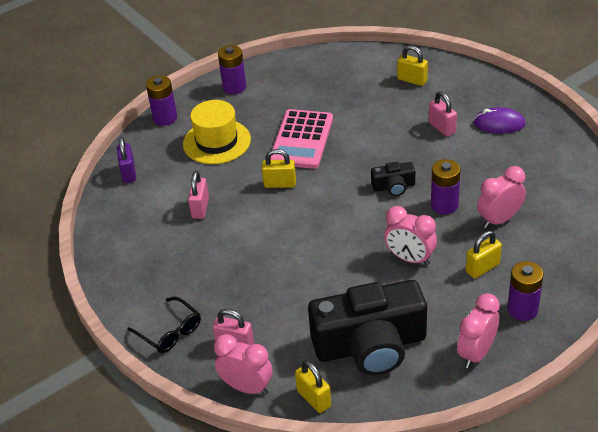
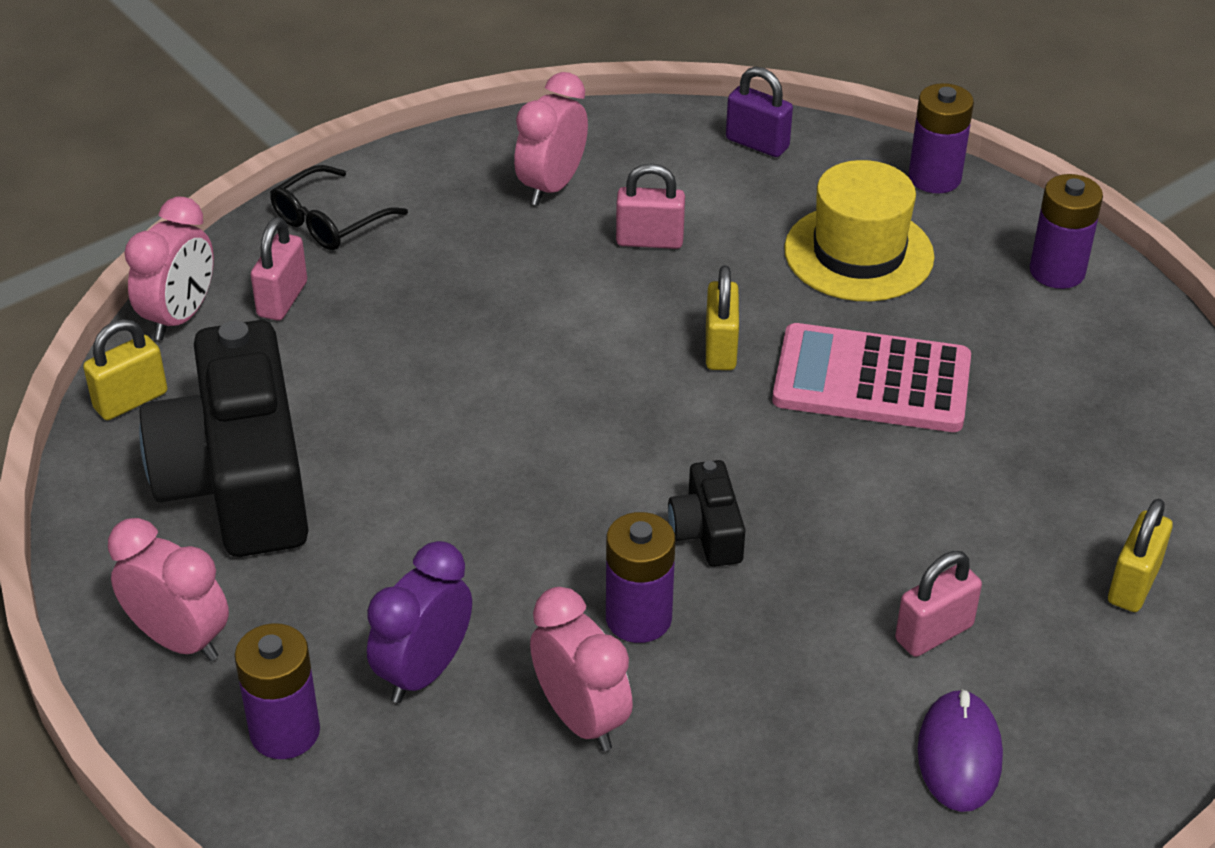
camera: 85 degrees right, 0 degrees up
(128, 173) = (757, 143): purple padlock -> purple padlock turned 45 degrees clockwise
(410, 258) = (469, 548): pink clock -> pink clock (552, 186)
(482, 268) = (424, 672): yellow padlock -> purple clock

